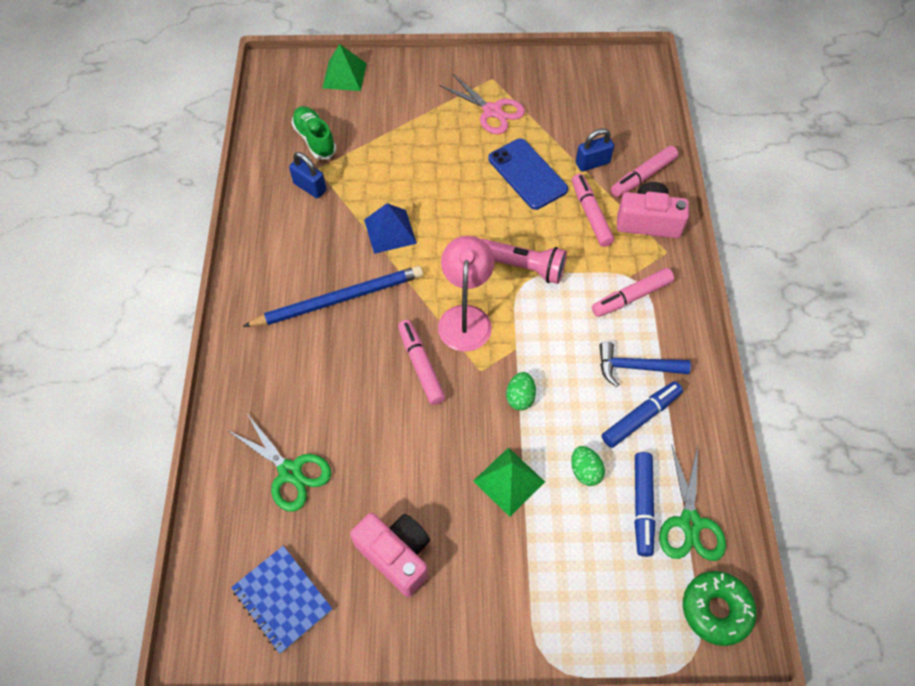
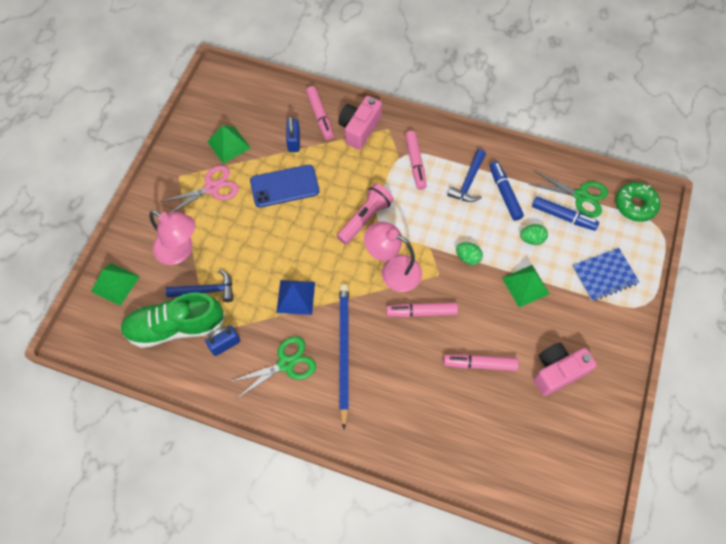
camera: 70 degrees left, 5 degrees up
(282, 599) = (569, 455): blue notebook -> blue notebook (604, 275)
(290, 472) = (477, 425): green scissors -> green scissors (286, 363)
(315, 140) = (176, 327): green shoe -> green shoe, size x1.61
(366, 149) = (206, 290): none -> blue hammer
(403, 112) = (180, 251): none -> pink lamp
(555, 106) = (228, 144): none -> green pyramid
(590, 214) = (338, 160): pink marker -> pink marker (479, 364)

